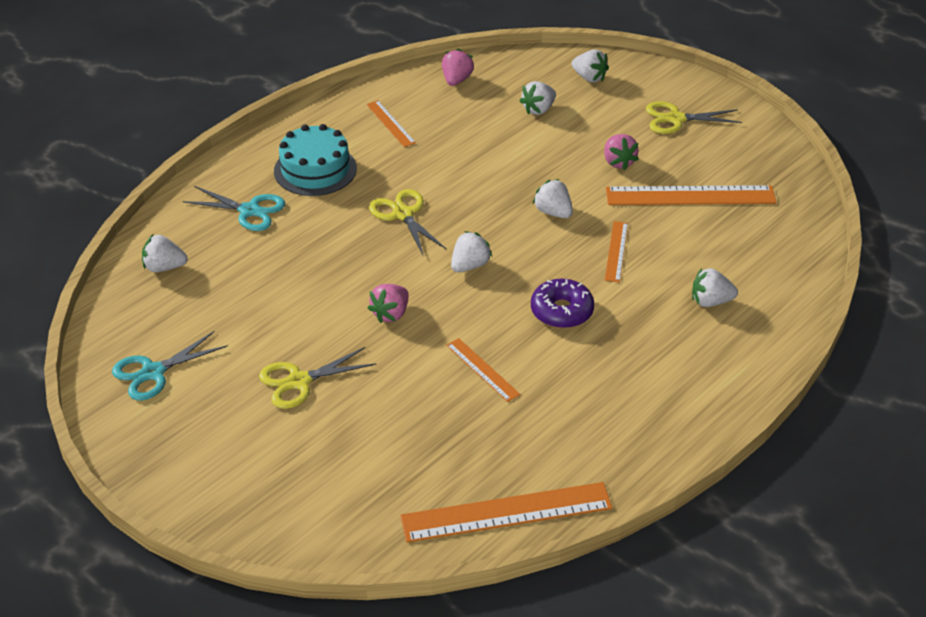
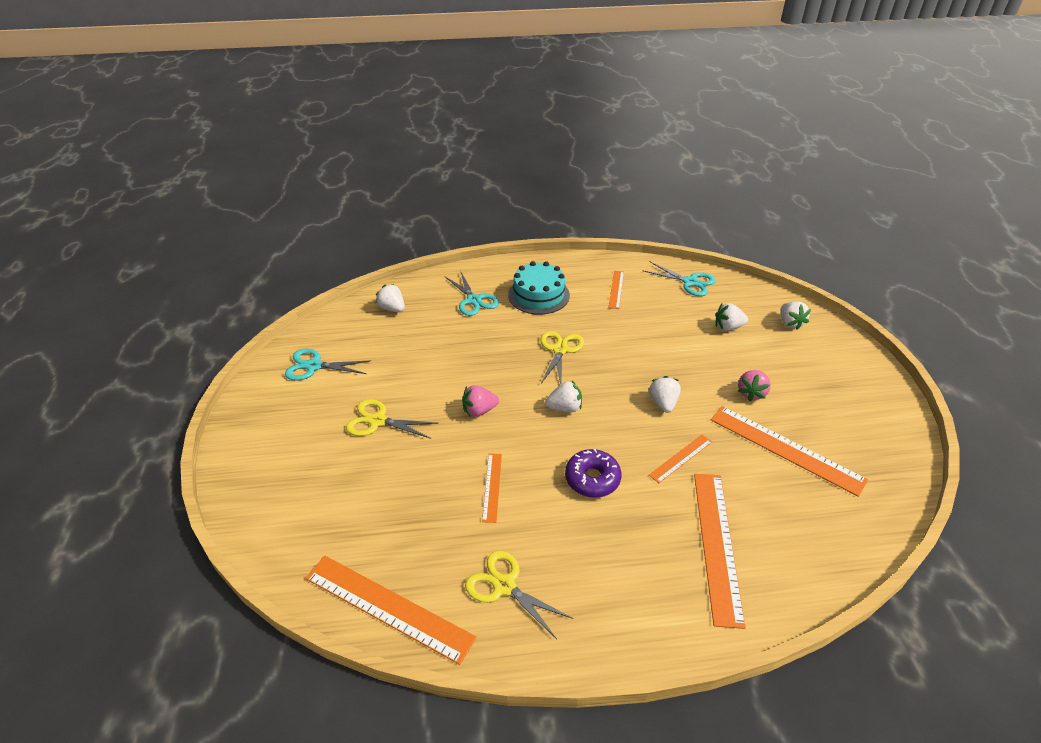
camera: 40 degrees right, 0 degrees up
(456, 80) = (690, 282): pink strawberry -> turquoise scissors
(676, 119) = (832, 384): yellow scissors -> yellow scissors (504, 586)
(710, 301) = (717, 544): white strawberry -> orange ruler

